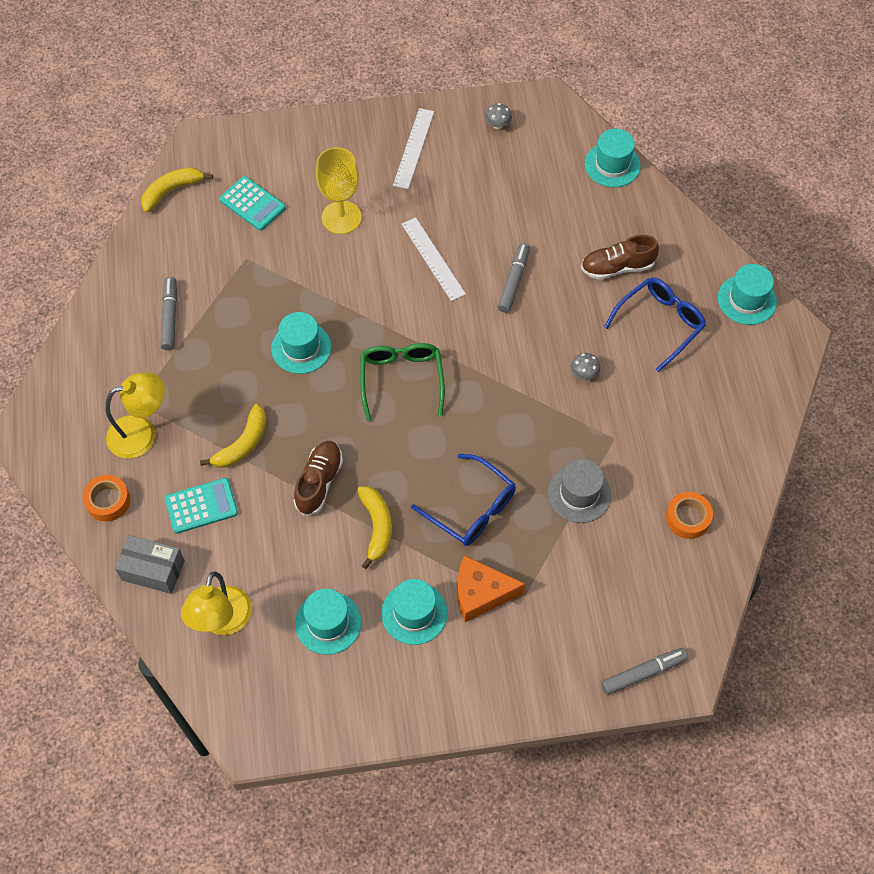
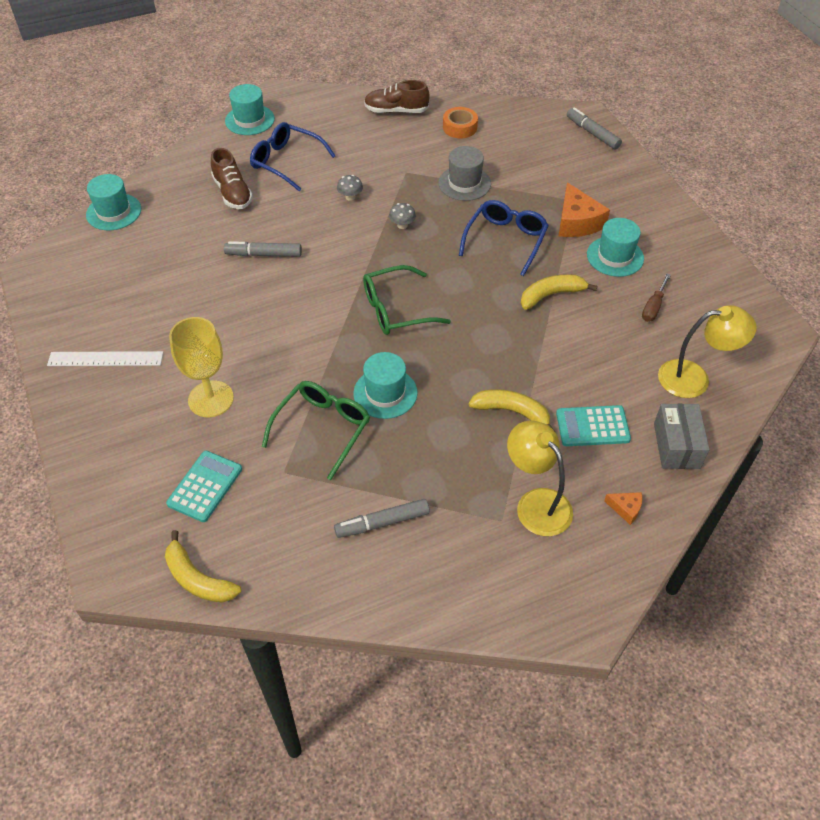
camera: 105 degrees left, 10 degrees down
(108, 501) = (625, 509): orange tape -> orange cheese
(201, 506) = (592, 426): turquoise calculator -> turquoise calculator turned 60 degrees counterclockwise
(279, 292) = (322, 429): none -> green glasses
(319, 482) = (526, 343): brown shoe -> brown shoe (396, 111)
(328, 623) = (653, 307): turquoise hat -> brown screwdriver
(433, 259) = (250, 315): white ruler -> none
(498, 125) = (67, 298): grey mushroom -> grey mushroom (402, 225)

